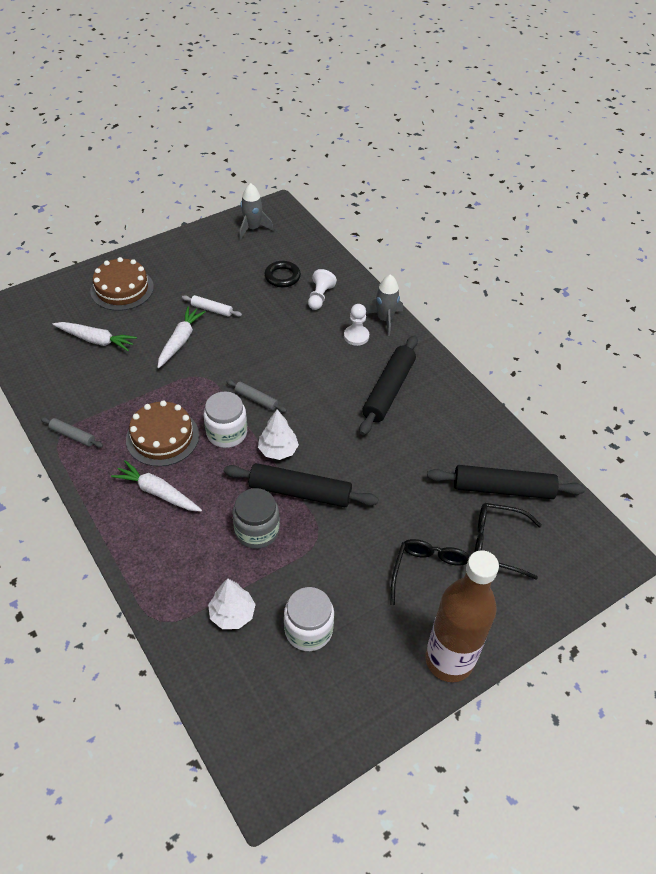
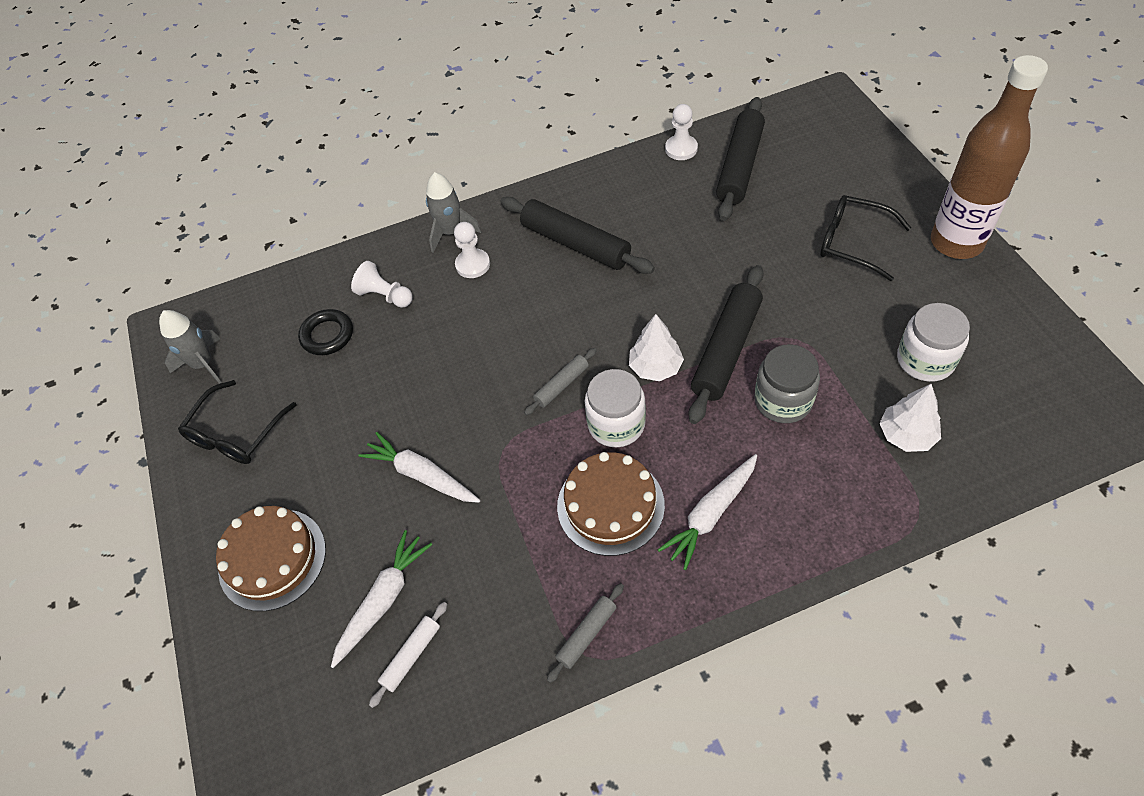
camera: 70 degrees left, 5 degrees up
(212, 309) = (366, 429): white rolling pin -> white rolling pin (411, 656)
(497, 544) = (812, 182): black glasses -> black glasses (236, 433)
(512, 446) = (681, 149): none -> white pawn

